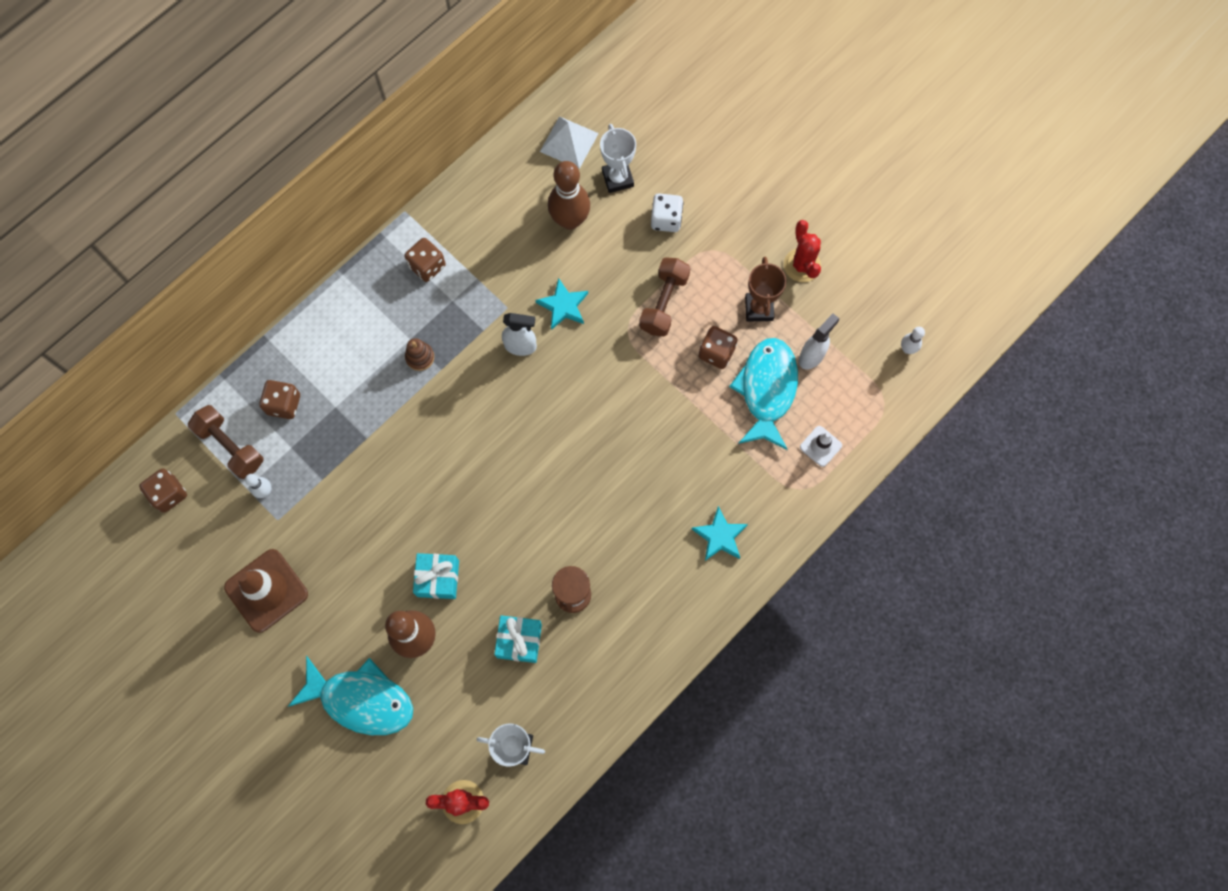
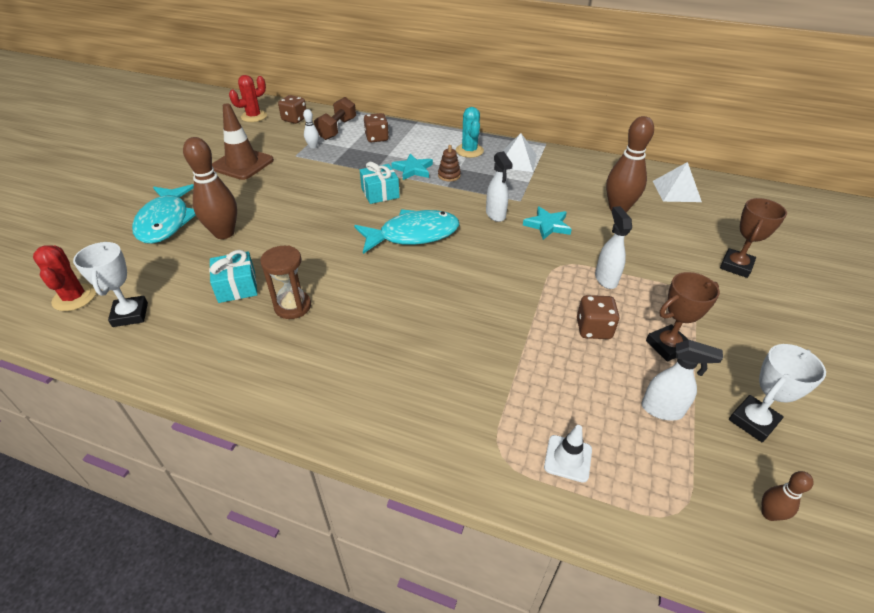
camera: 65 degrees right, 30 degrees down
(376, 307) = (469, 151): none -> turquoise cactus
(427, 266) = (517, 161): brown dice -> white pyramid
(438, 578) = (279, 229): turquoise gift -> turquoise gift (380, 193)
(617, 178) = (679, 221): white trophy -> white trophy (753, 421)
(664, 303) = (605, 279): brown dumbbell -> white spray bottle
(666, 219) = (679, 257): white dice -> none
(700, 181) = (736, 266): none -> brown trophy
(720, 536) = (403, 397): turquoise star -> turquoise star (413, 169)
(767, 390) = (591, 382): turquoise fish -> turquoise fish (413, 235)
(802, 265) = (747, 365): red cactus -> red cactus (254, 116)
(907, 349) = (769, 513): white bowling pin -> brown bowling pin

